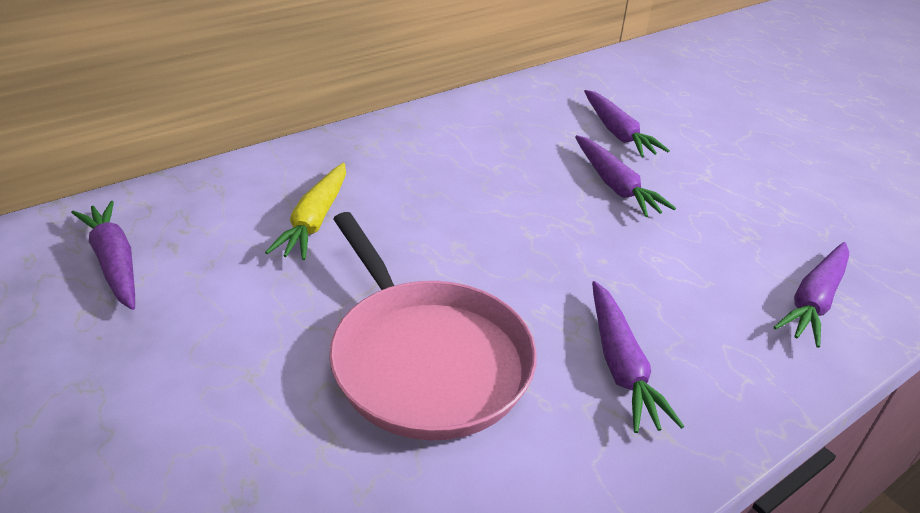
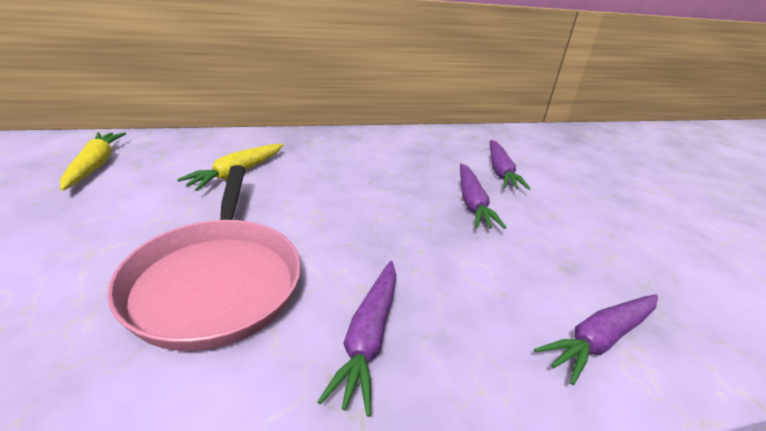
camera: 20 degrees right, 5 degrees down
(114, 262) = (95, 166): purple carrot -> yellow carrot

